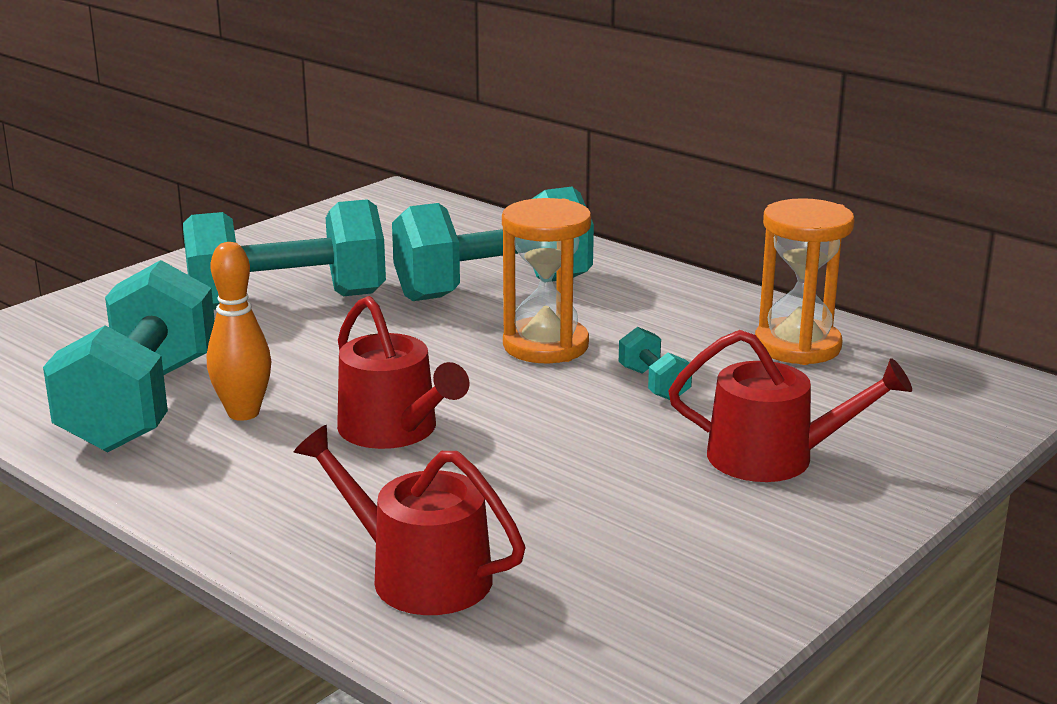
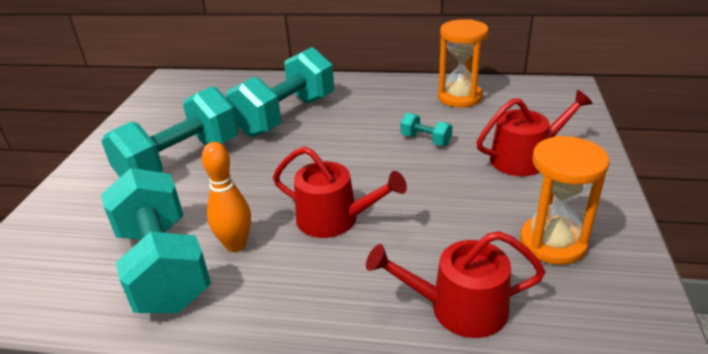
camera: 30 degrees left, 10 degrees up
(545, 345) = (350, 138): orange hourglass -> orange hourglass (552, 243)

